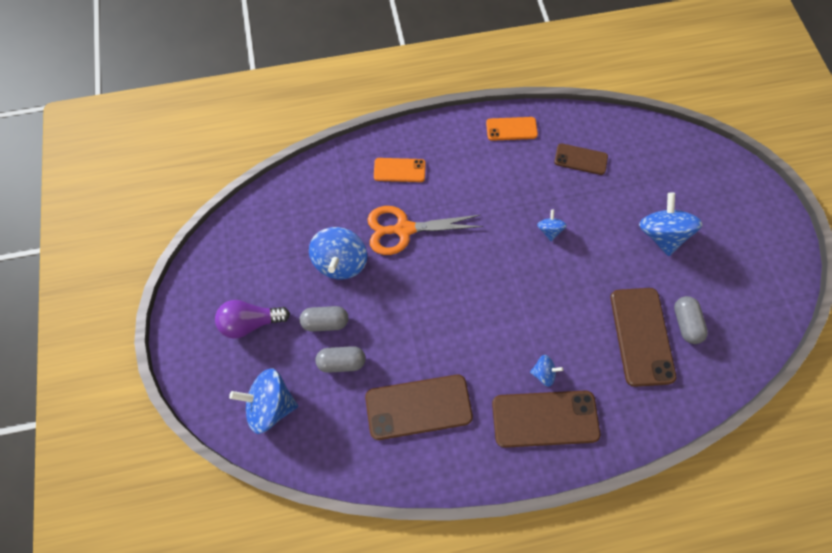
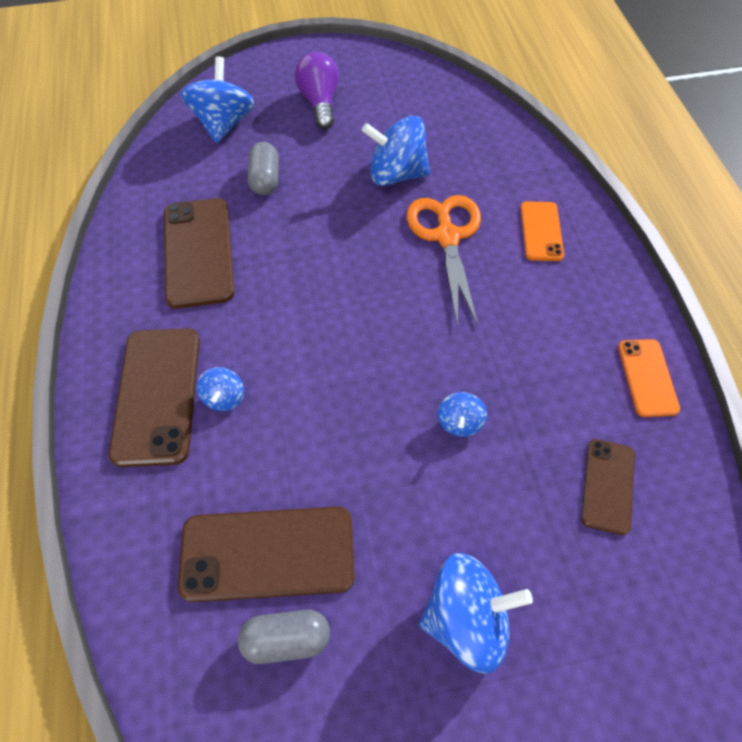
camera: 90 degrees right, 10 degrees down
(325, 322) = (316, 163): grey capsule -> none
(549, 230) = (460, 422): blue spinning top -> blue spinning top turned 105 degrees clockwise

